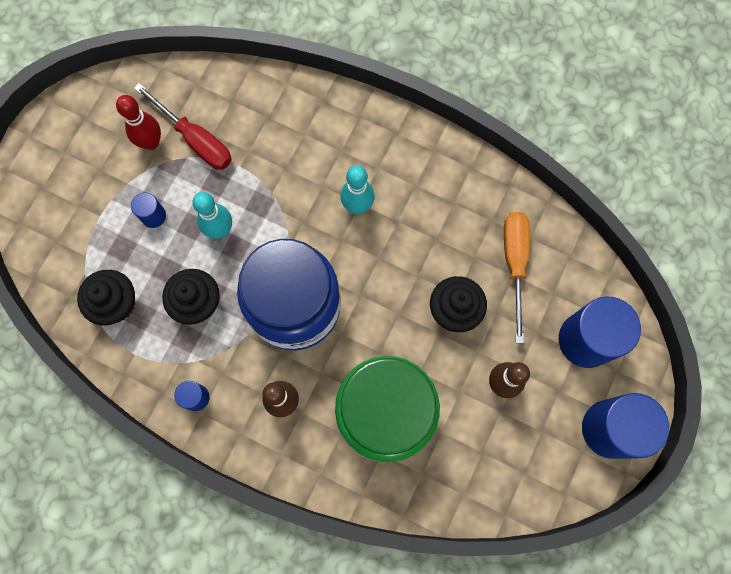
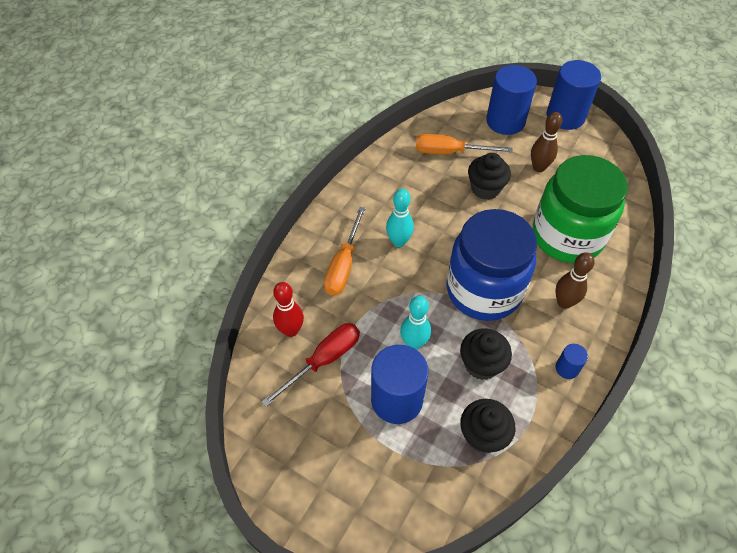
camera: 85 degrees left, 20 degrees down
(151, 142) = (321, 400): red bowling pin -> red bowling pin (291, 330)
(153, 216) = (396, 399): blue cylinder -> blue cylinder, size x2.15
(318, 147) = (343, 265): none -> orange screwdriver

